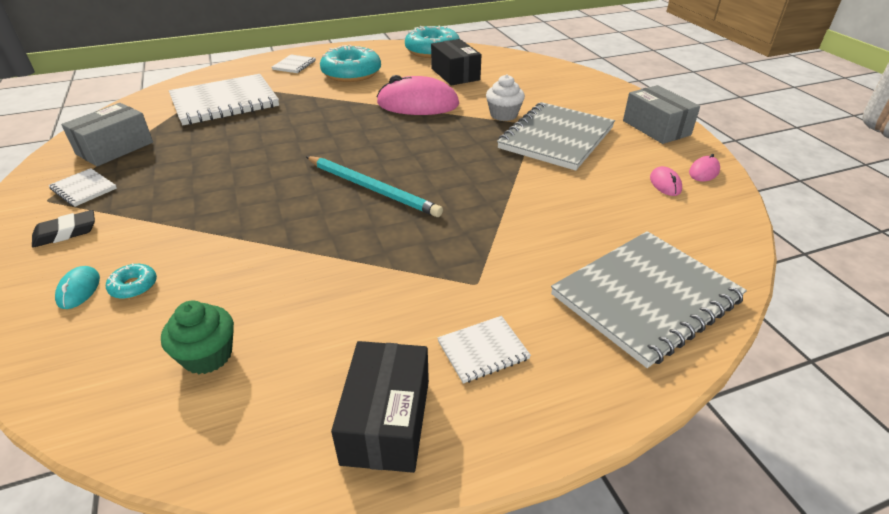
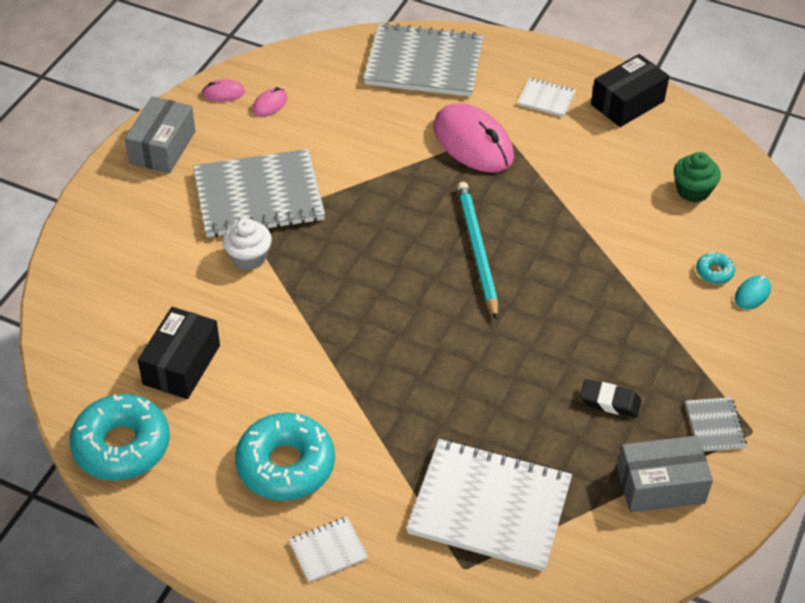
camera: 135 degrees left, 10 degrees up
(66, 233) = (746, 367): black eraser -> black eraser (610, 402)
(84, 189) = (714, 426): white notebook -> grey notebook
(418, 104) = (298, 337): pink mouse -> pink mouse (473, 143)

